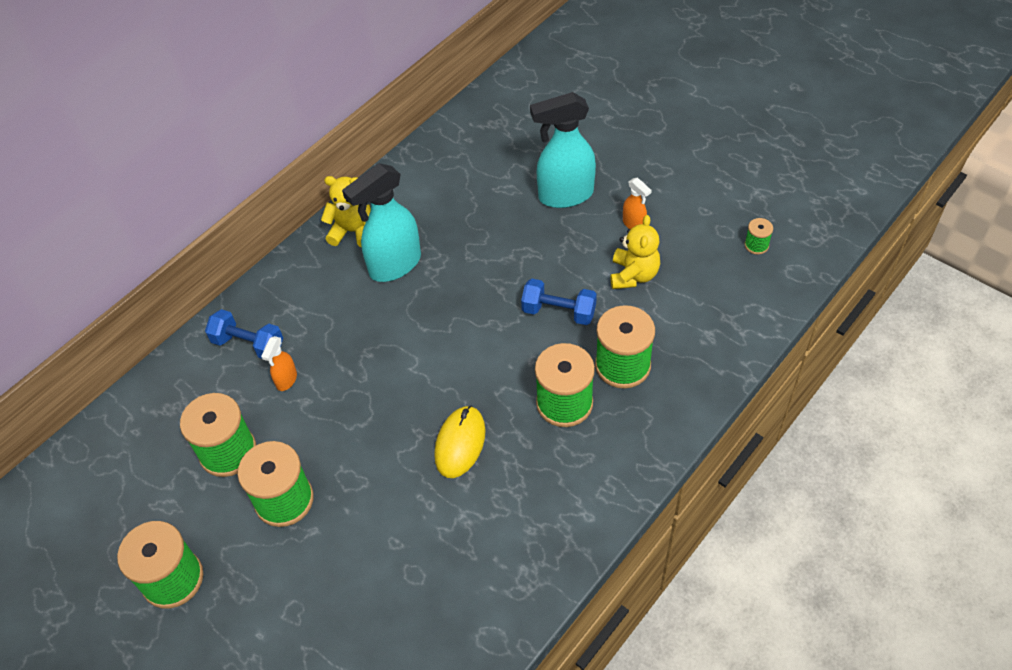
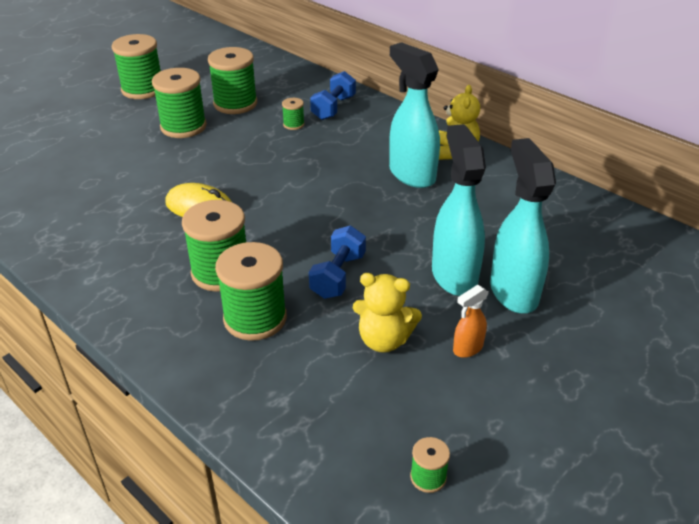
camera: 90 degrees right, 15 degrees down
(286, 380) = (293, 124): orange spray bottle -> green spool
(549, 232) = (454, 275): none -> turquoise spray bottle

